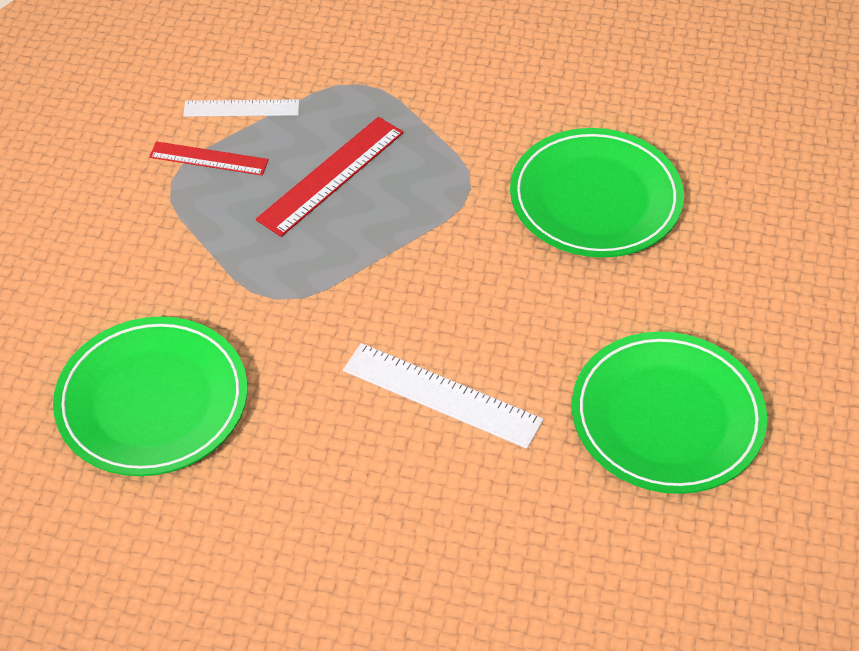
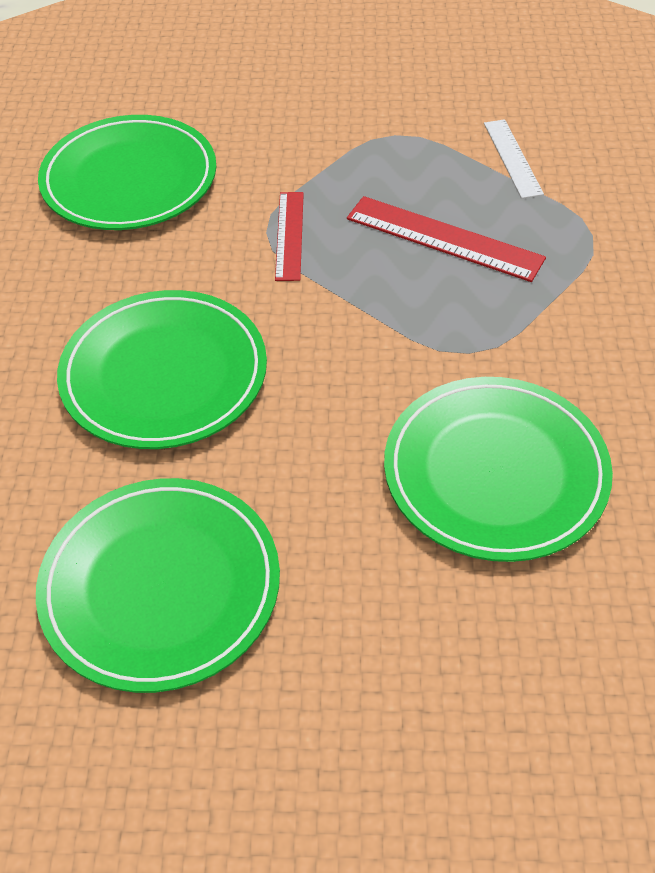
camera: 80 degrees right, 0 degrees up
(209, 159) = (433, 151): red ruler -> red ruler (289, 235)
(442, 395) = (164, 374): white ruler -> green plate

